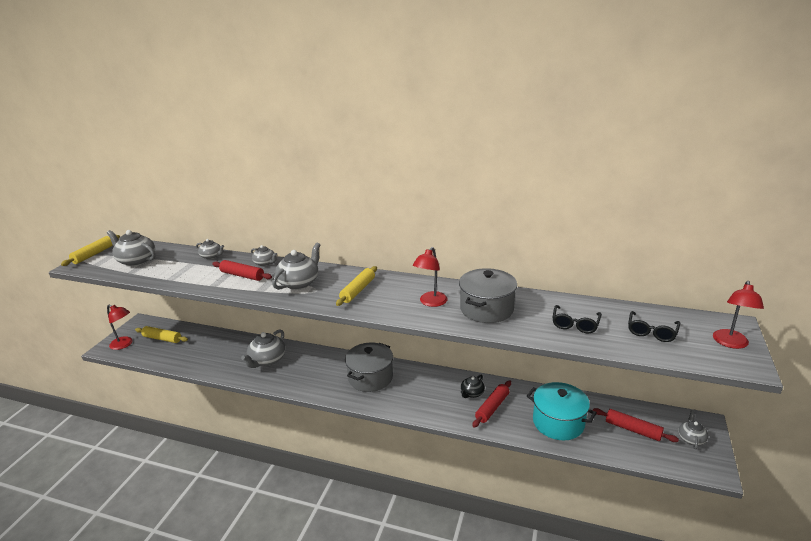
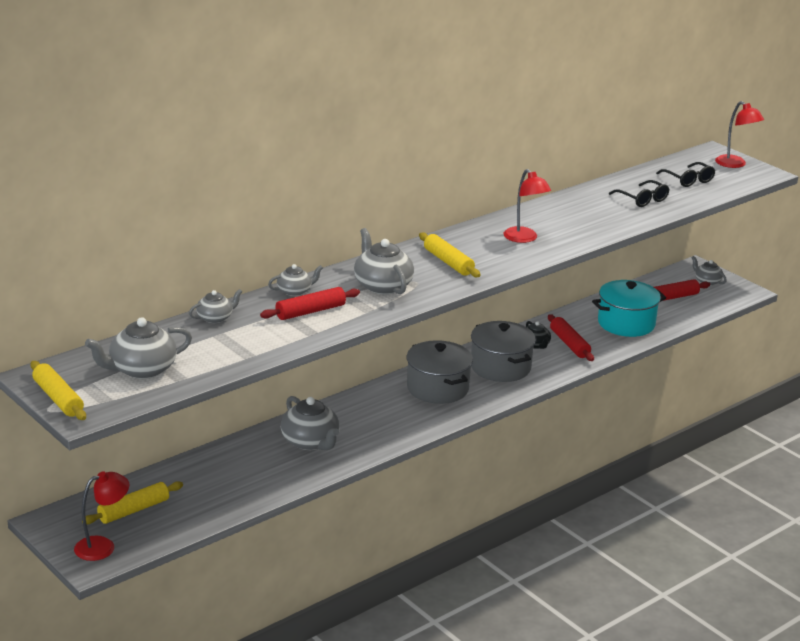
camera: 60 degrees left, 0 degrees up
(486, 309) = (570, 221): grey pot -> grey pot (500, 367)

